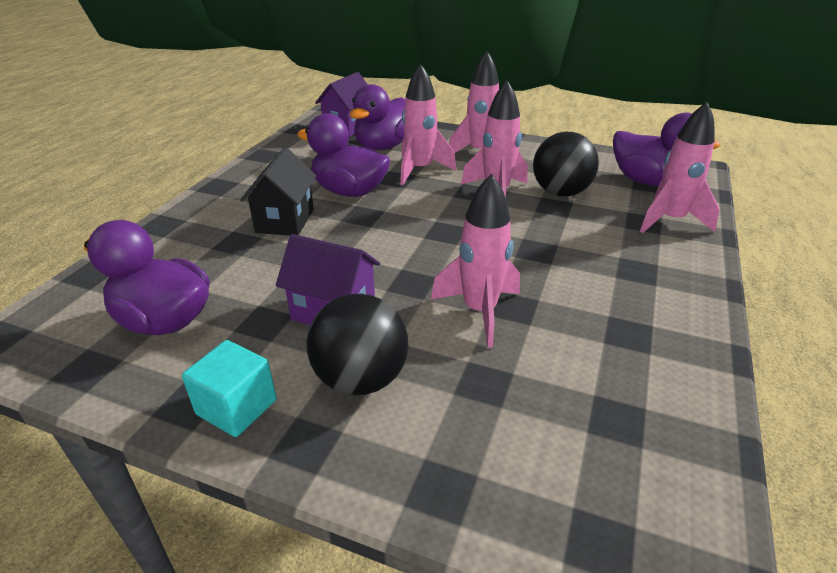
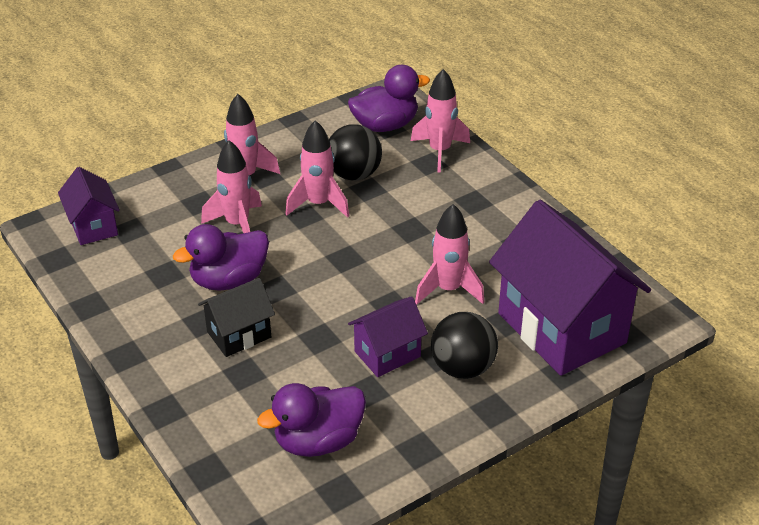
camera: 55 degrees left, 5 degrees up
(236, 407) = (441, 429): turquoise cube -> none
(285, 221) = (239, 334): black house -> black house turned 75 degrees counterclockwise
(383, 146) = (165, 224): purple duck -> none
(527, 444) = (562, 328): none -> purple house

